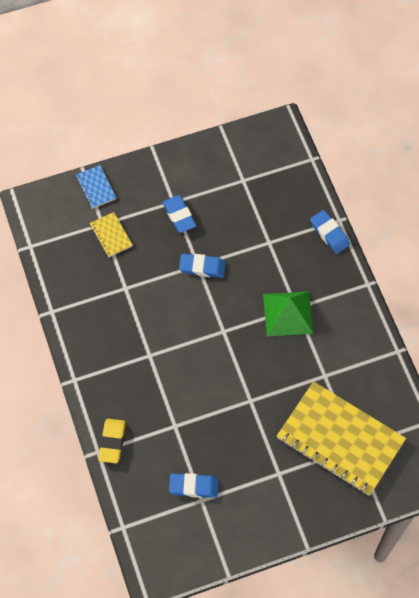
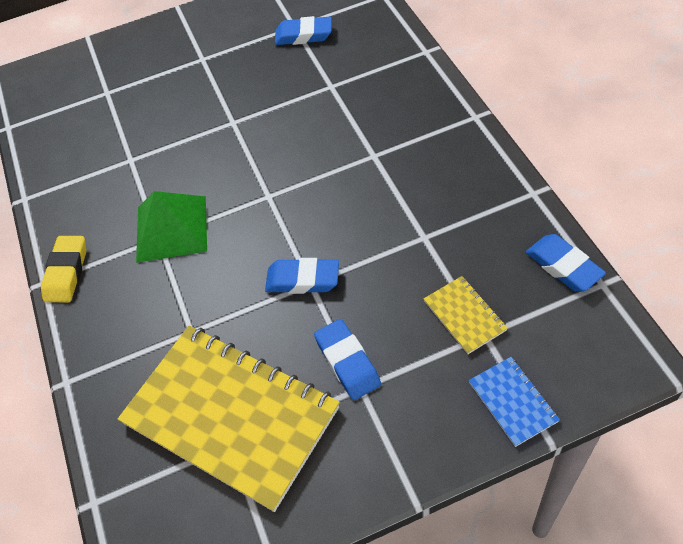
camera: 175 degrees left, 10 degrees down
(112, 442) = (409, 61): yellow eraser -> yellow eraser (67, 272)
(329, 233) = (86, 356): blue eraser -> blue eraser (563, 266)
(340, 439) = (122, 97): yellow notebook -> yellow notebook (230, 416)

